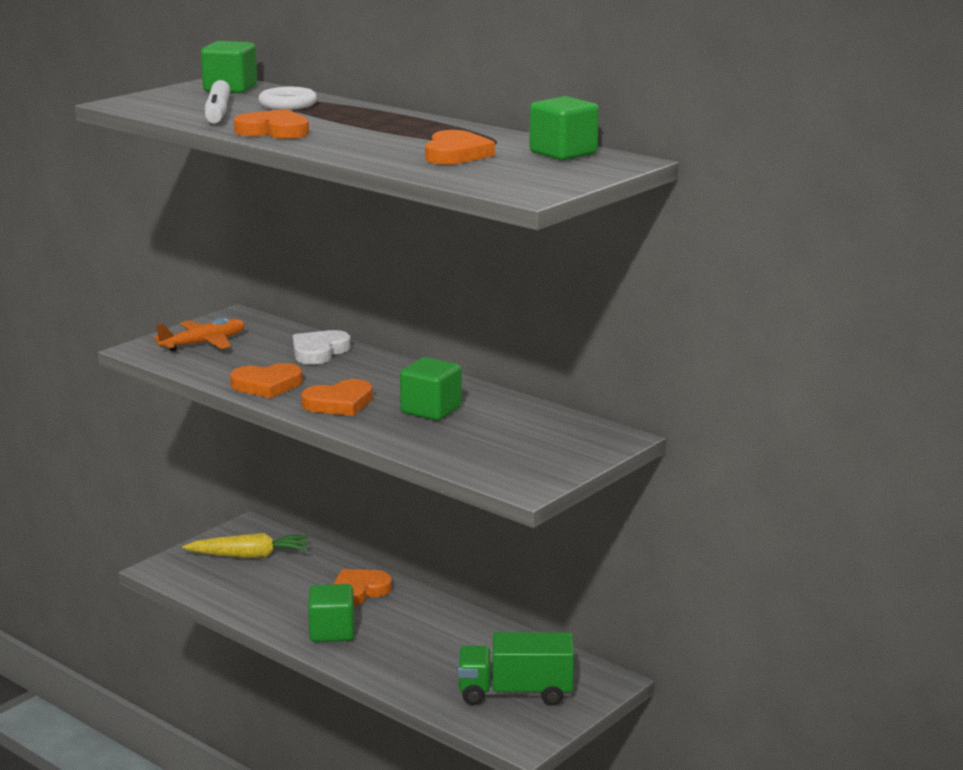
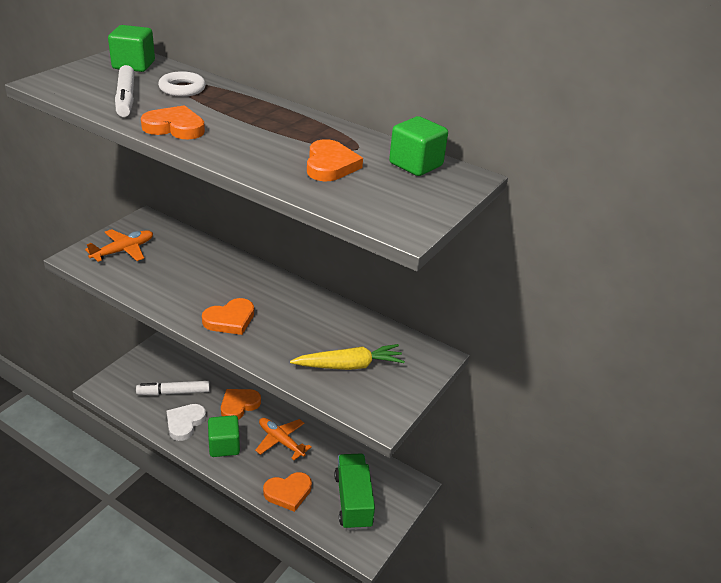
camera: 10 degrees left, 15 degrees up
(250, 555) = (162, 373): yellow carrot -> yellow carrot (349, 365)
(264, 576) = (173, 392): none -> white marker
(267, 385) = (174, 299): orange heart -> orange heart (288, 492)
(319, 351) = (209, 259): white heart -> white heart (185, 423)
(416, 629) = (281, 441): none -> orange plane
(431, 410) = (298, 327): green cube -> none
(515, 693) = (353, 501): green truck -> green truck turned 90 degrees clockwise

